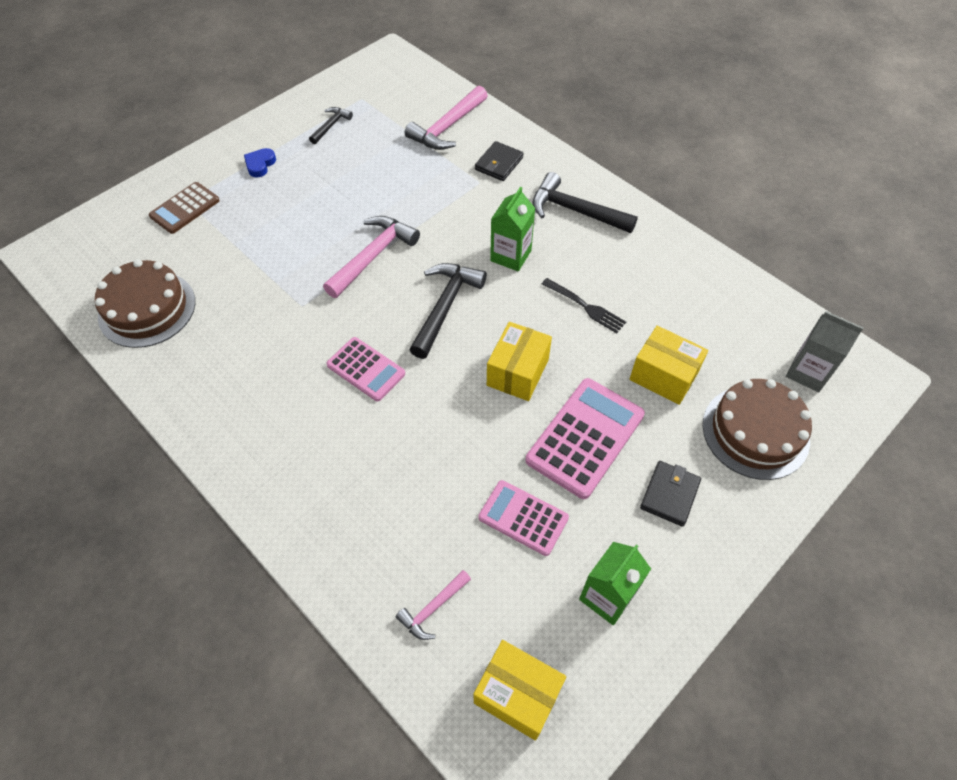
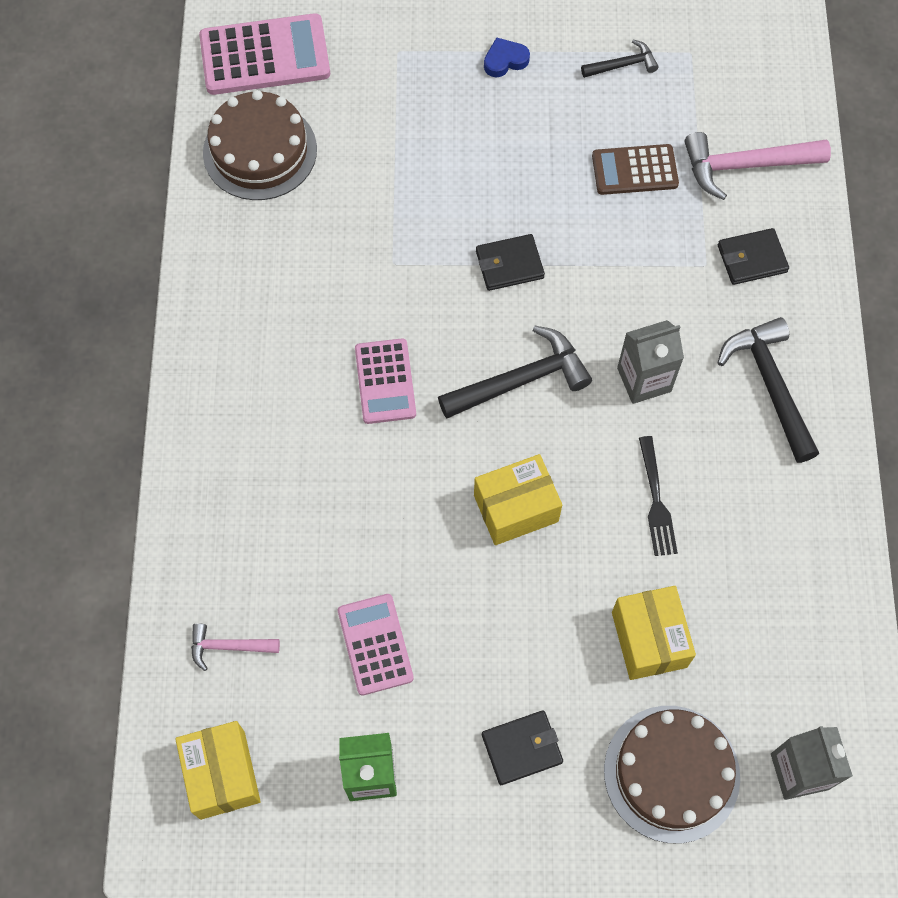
camera: 45 degrees right, 10 degrees up
(185, 208) = (388, 59): brown calculator -> brown calculator (634, 170)
(373, 256) = (509, 264): pink hammer -> black wallet
(510, 256) = (644, 380): green carton -> grey carton
(585, 437) = (507, 627): pink calculator -> pink calculator (265, 56)

